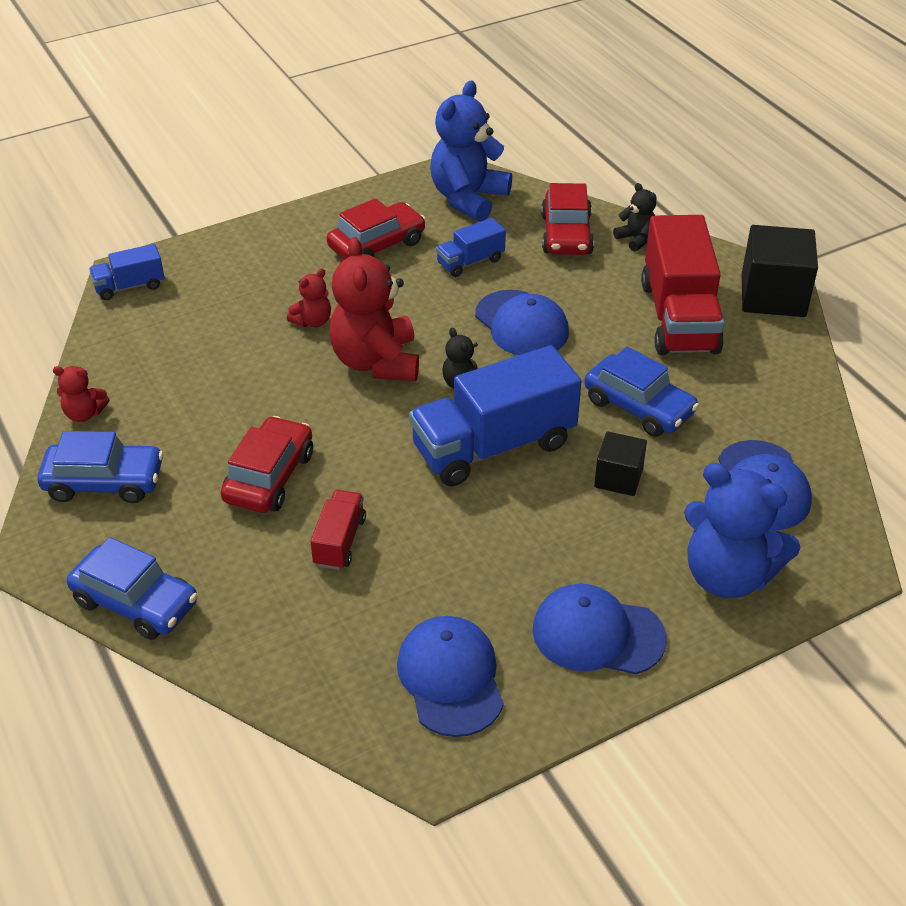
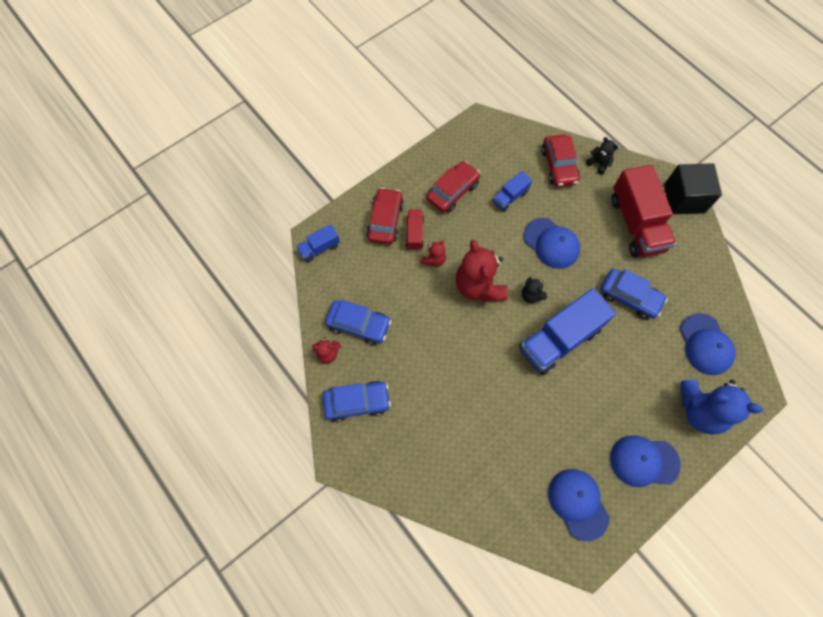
camera: 10 degrees left, 25 degrees up
(136, 602) = (402, 483): blue car -> blue car (359, 324)
(269, 477) = (445, 383): red car -> red car (385, 220)
(339, 541) = (496, 422): red truck -> red truck (414, 234)
(468, 198) = (495, 143): blue teddy bear -> none
(618, 478) = (630, 351): black cube -> none

